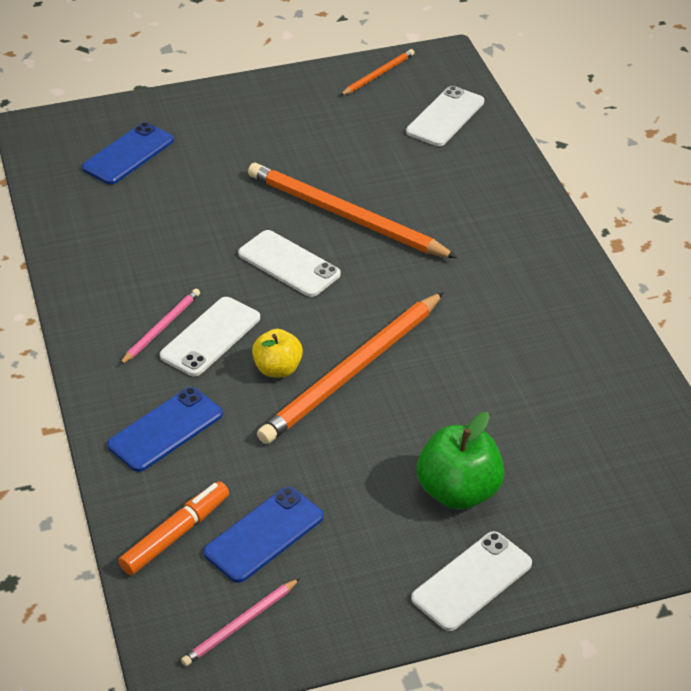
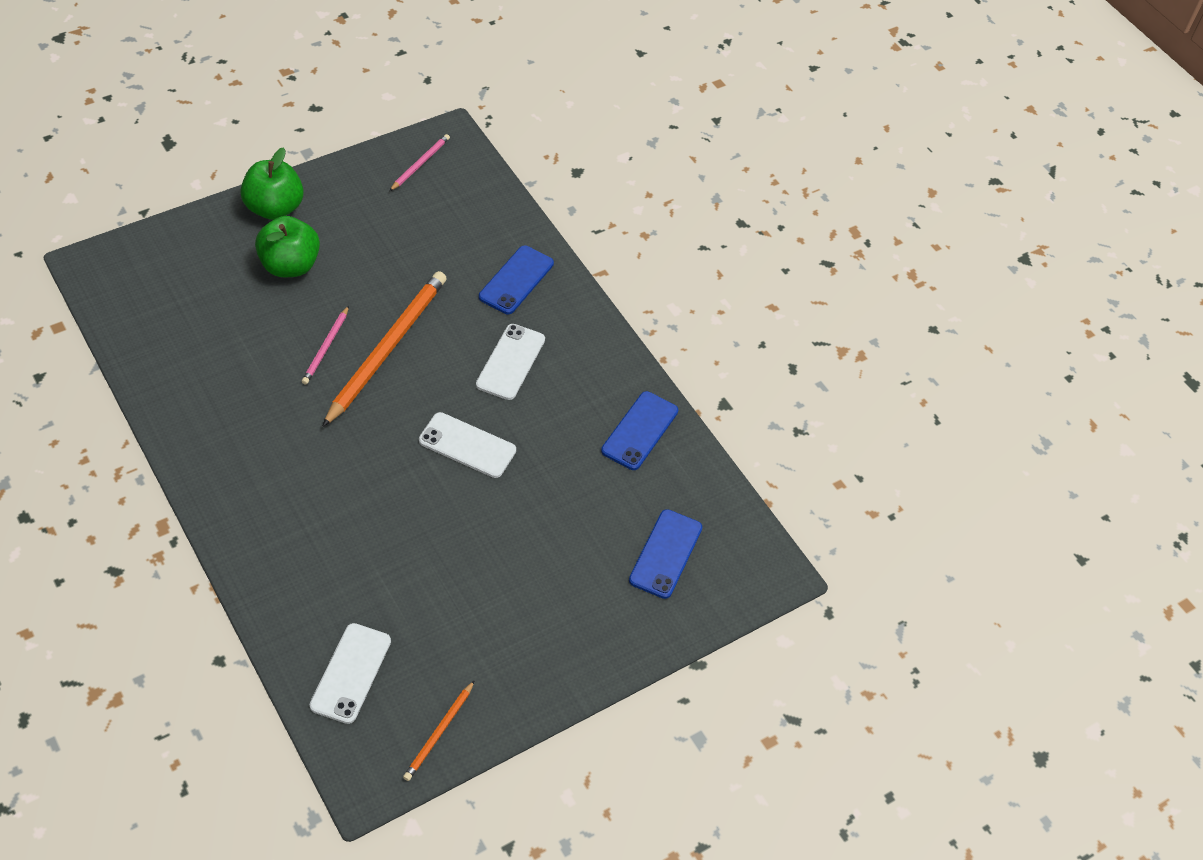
camera: 160 degrees right, 10 degrees up
(161, 328) = (553, 364): pink pencil -> pink pencil (326, 347)
(176, 534) = (480, 210): orange marker -> none
(264, 534) = (421, 218): blue phone -> blue phone (640, 431)
(278, 369) = (447, 342): yellow apple -> none
(345, 216) = (429, 511): orange pencil -> none
(472, 581) = (274, 208): white phone -> green apple

